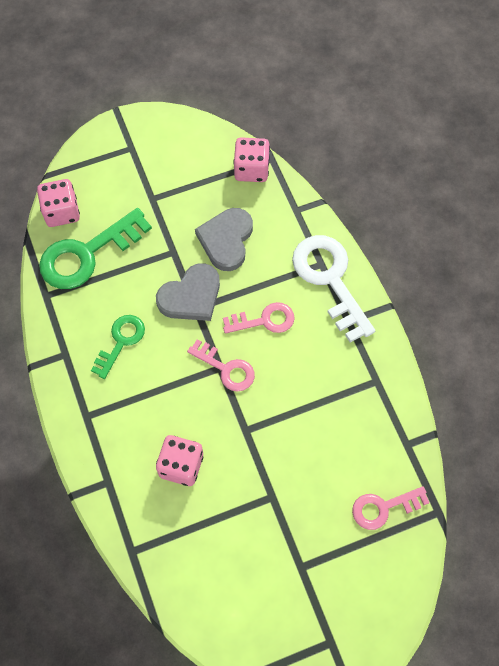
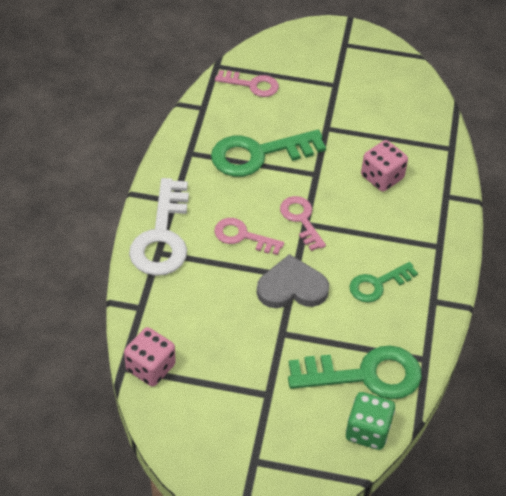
camera: 150 degrees left, 15 degrees down
(61, 212) = (368, 431): pink dice -> green dice
(226, 240) = (225, 316): grey heart -> none
(313, 419) = (258, 154): none -> green key

